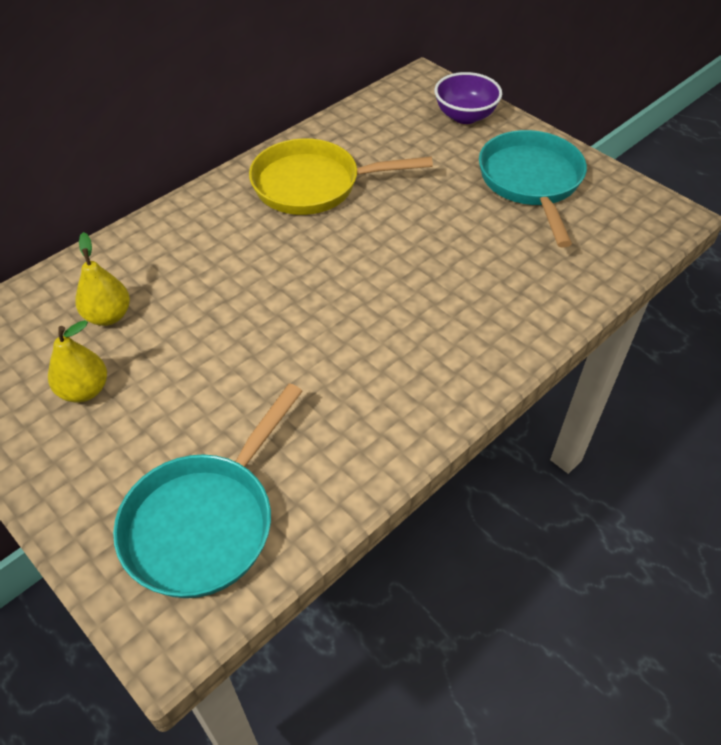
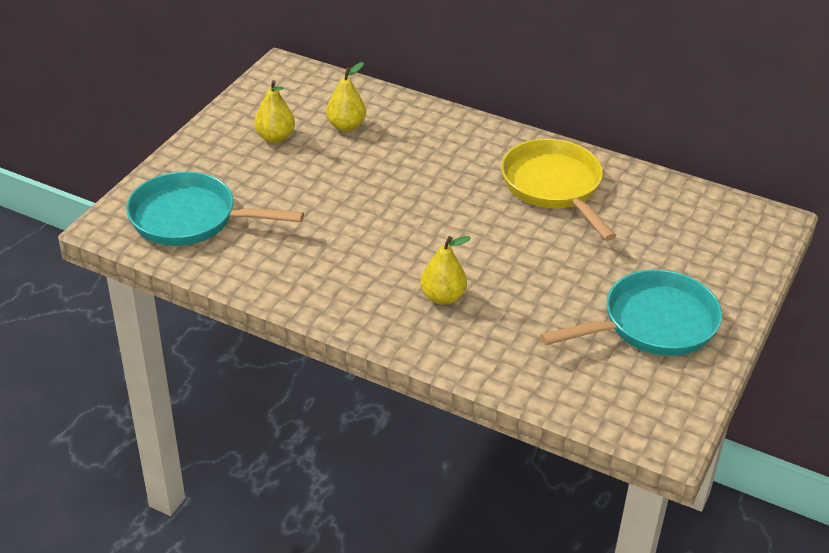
camera: 70 degrees right, 10 degrees down
(450, 310) = (443, 297): none -> yellow pear
(465, 116) = (730, 261): purple bowl -> none

